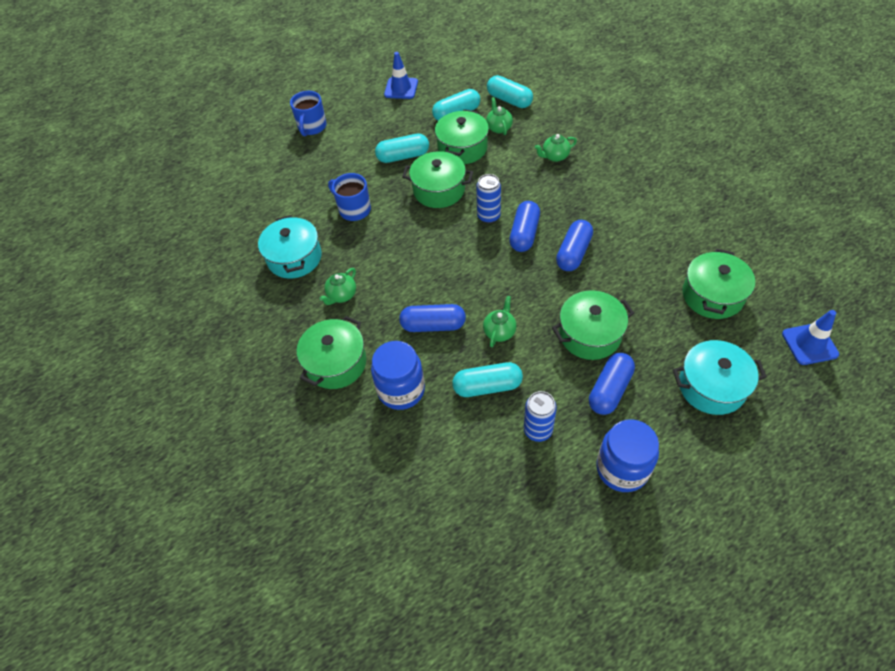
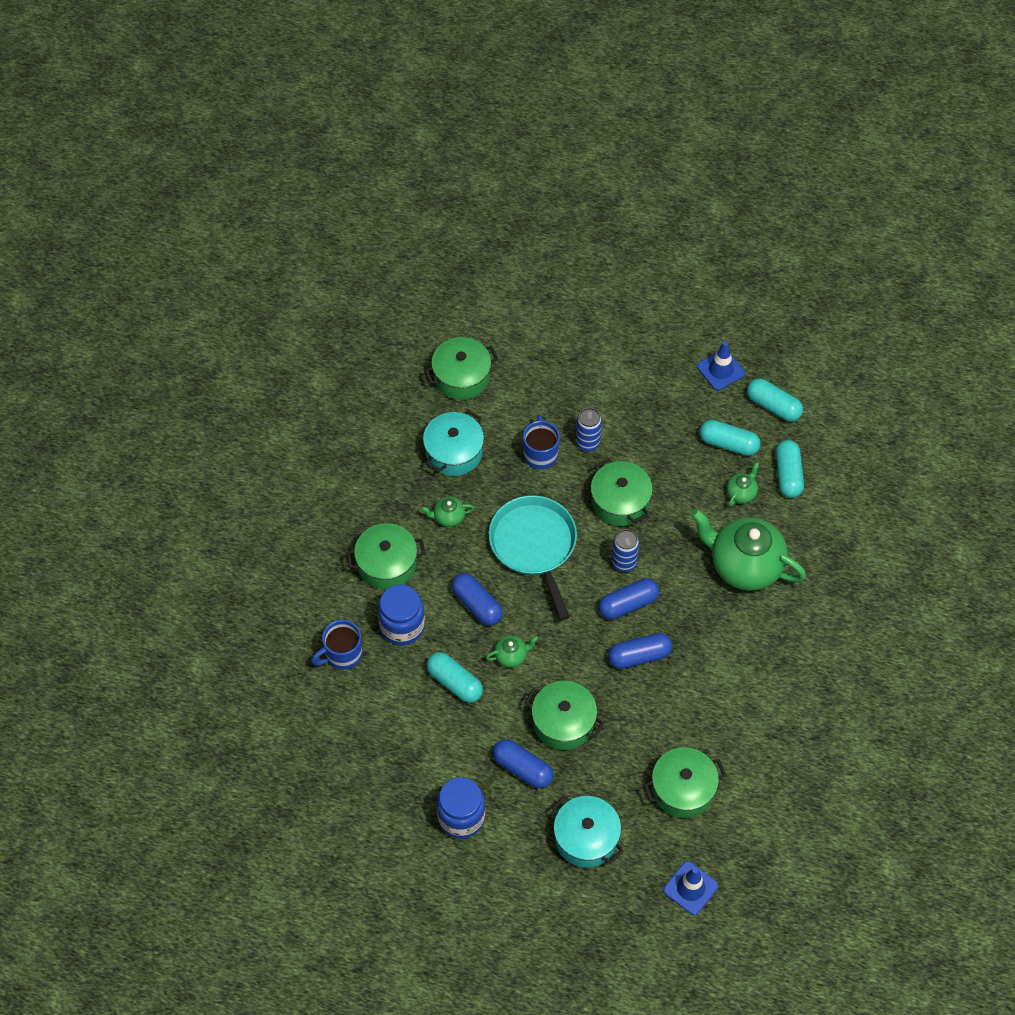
camera: 45 degrees right, 5 degrees up
(312, 127) = (604, 339): blue mug -> blue mug (342, 654)
(403, 156) = (635, 442): turquoise capsule -> turquoise capsule (773, 406)
(421, 258) = (534, 545): none -> turquoise pan
(462, 148) = (687, 482): green pot -> green pot (461, 377)
(538, 430) = (446, 742): blue can -> blue can (587, 443)
(554, 156) = (744, 565): green teapot -> green teapot, size x2.35
(609, 390) = (522, 768): blue capsule -> blue capsule turned 45 degrees clockwise

